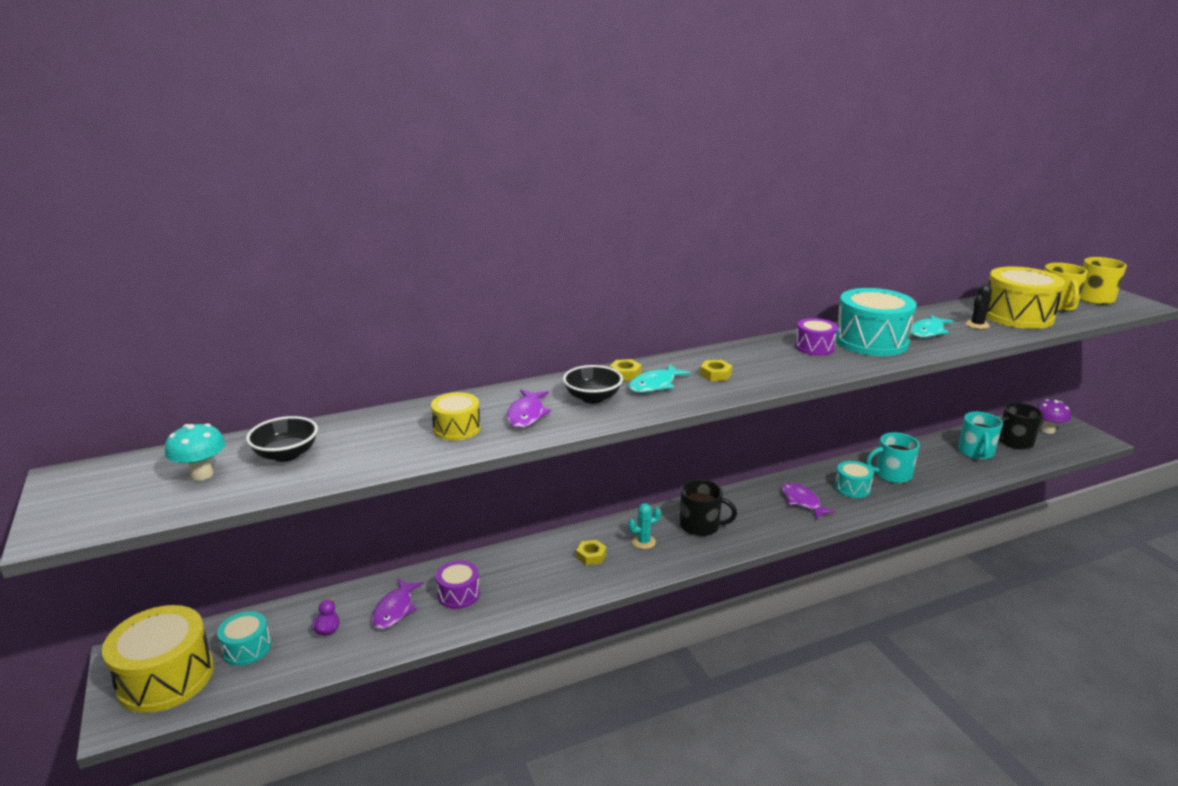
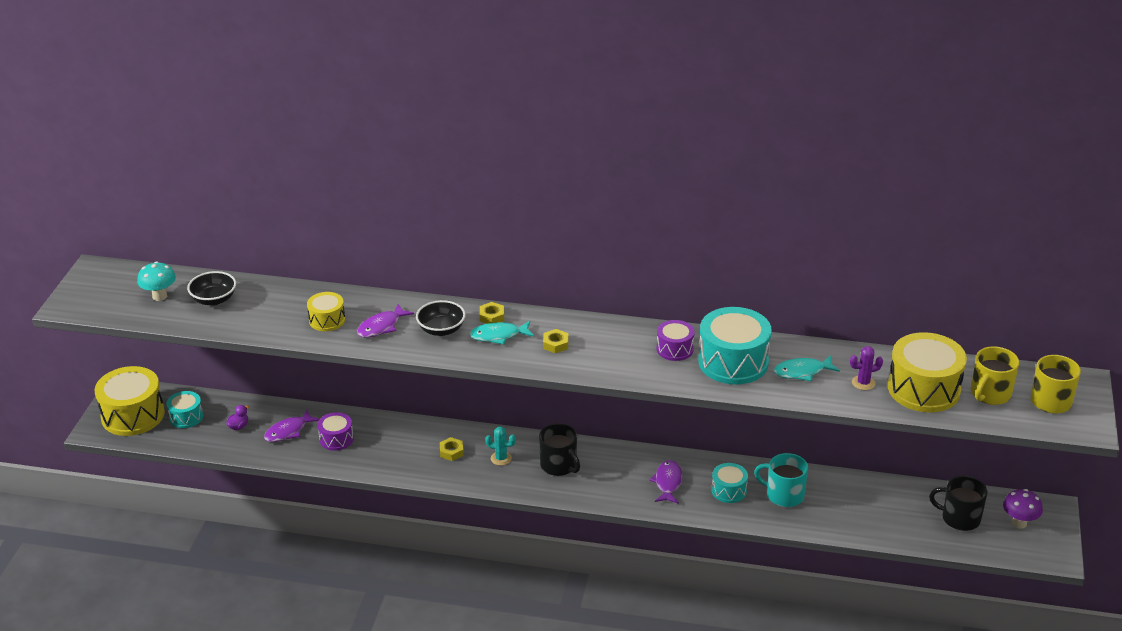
camera: 35 degrees right, 10 degrees up
(976, 452) = (901, 510): turquoise mug -> none
(977, 325) = (863, 383): black cactus -> purple cactus

